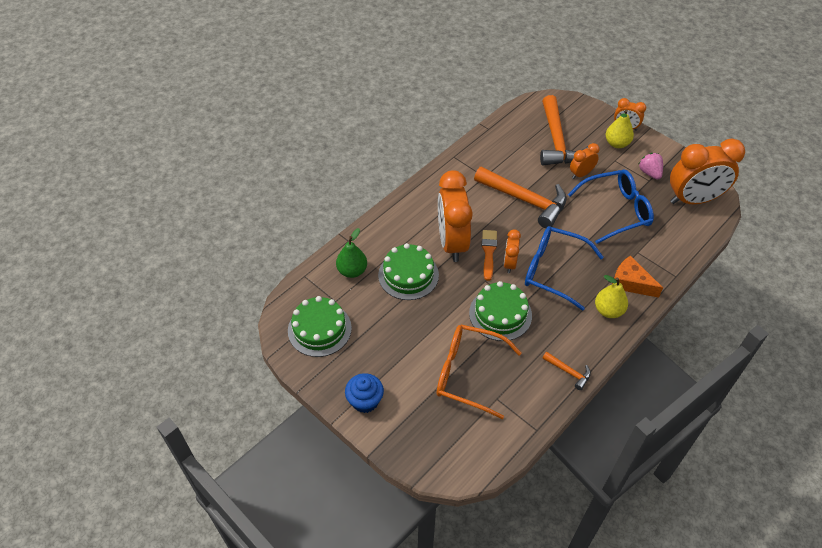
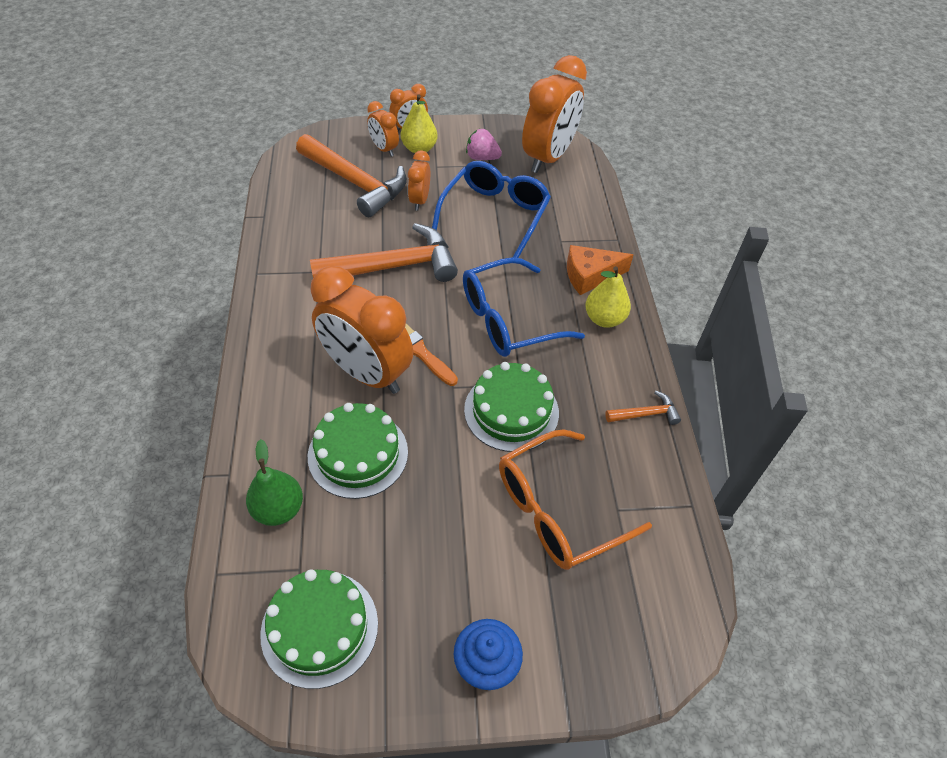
camera: 50 degrees left, 0 degrees up
(509, 263) = (456, 347): orange clock -> orange clock (384, 149)

